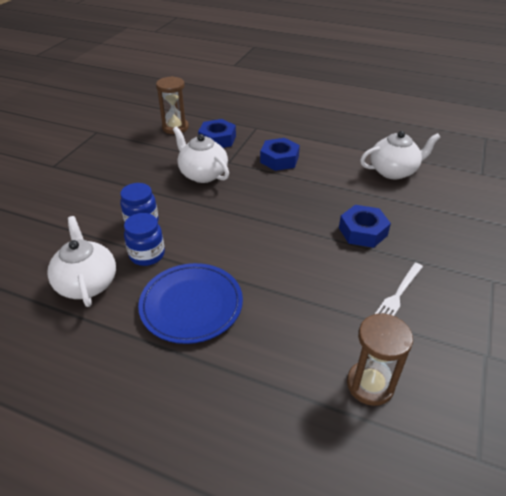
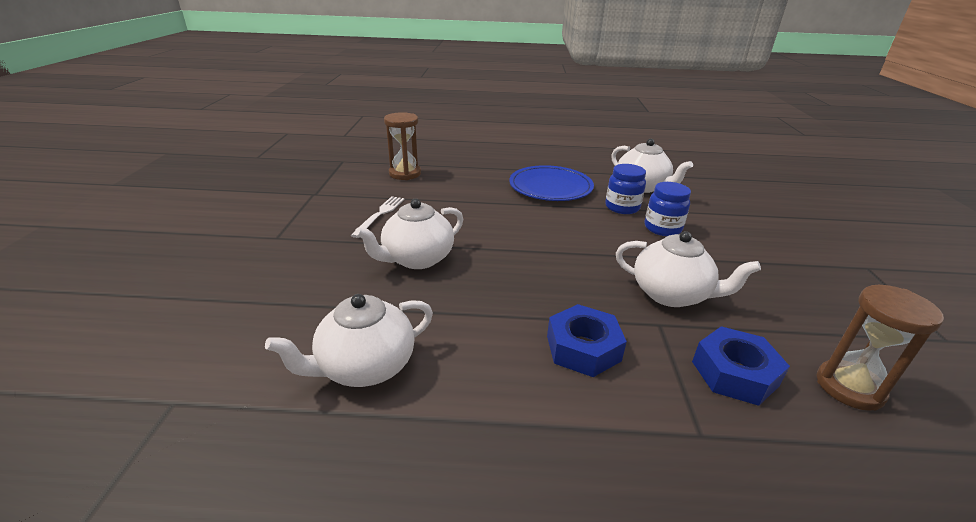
camera: 160 degrees right, 10 degrees down
(362, 231) = (417, 259): blue nut -> white teapot

